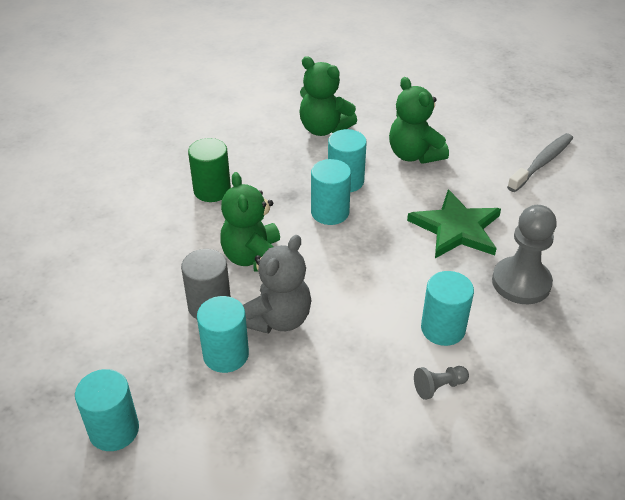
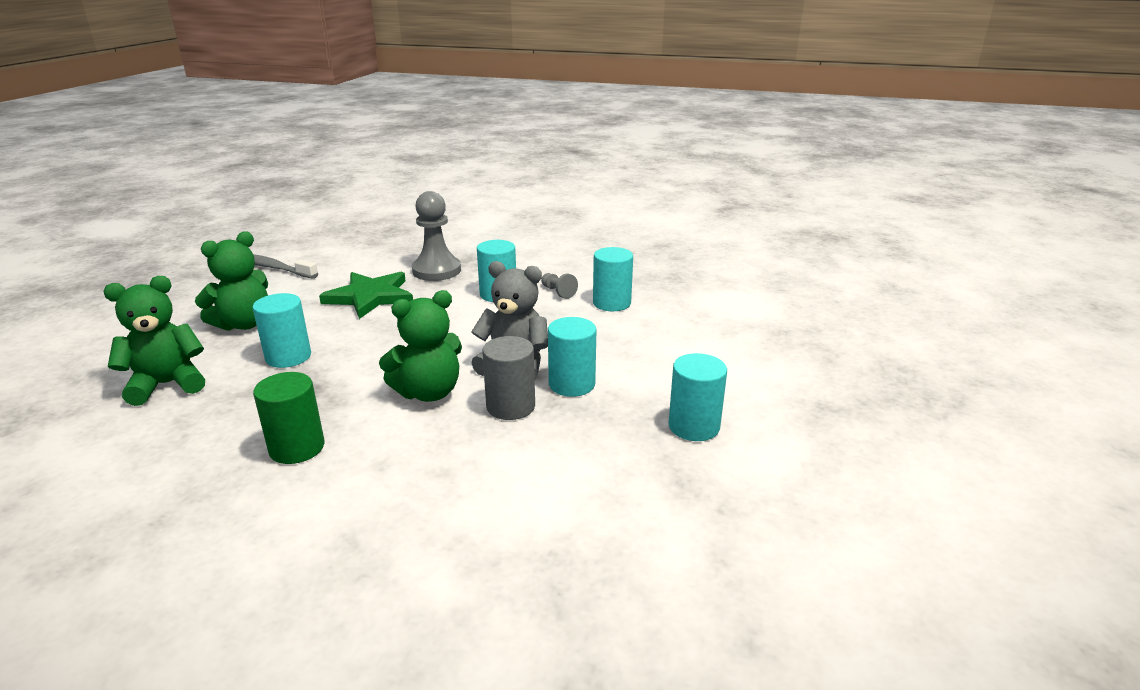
camera: 105 degrees left, 15 degrees down
(324, 128) = (167, 384): green teddy bear -> green teddy bear turned 135 degrees counterclockwise
(330, 212) = (346, 359): turquoise cylinder -> turquoise cylinder (611, 303)

